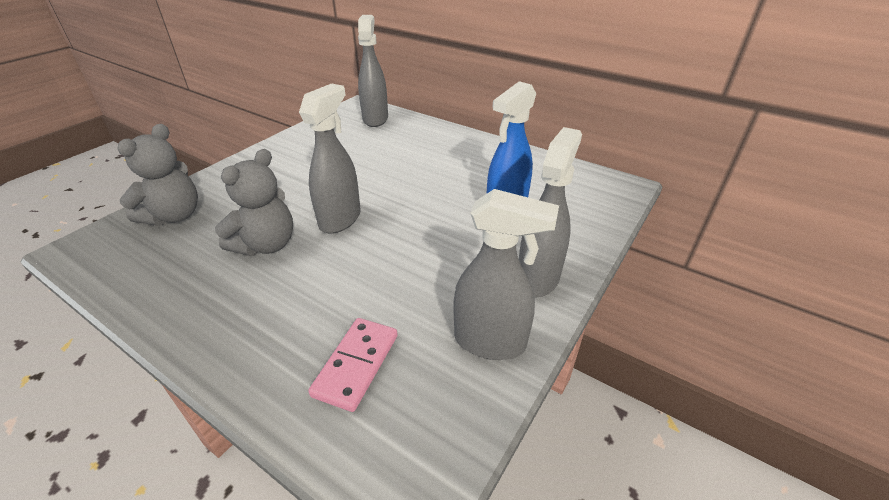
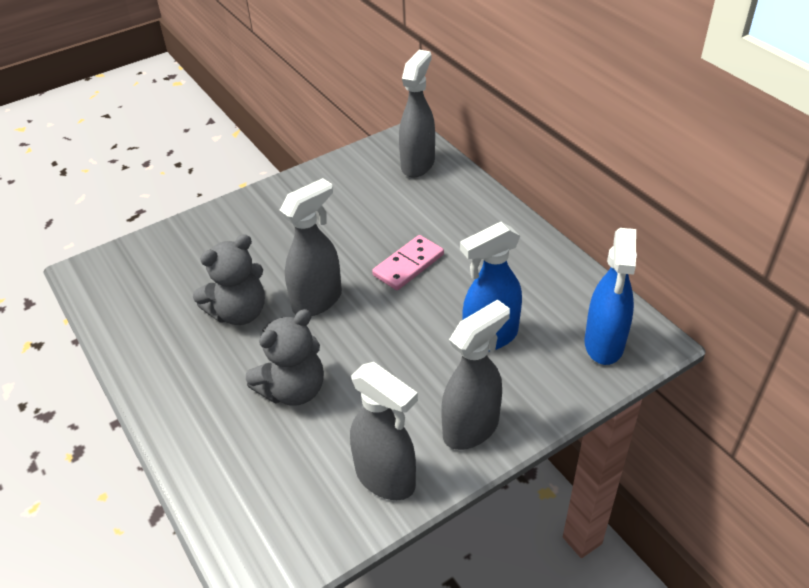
camera: 25 degrees right, 5 degrees up
(174, 216) = (172, 255): grey teddy bear -> grey teddy bear (293, 390)
(356, 365) = (264, 460): pink domino -> pink domino (408, 265)
(593, 195) = (604, 344): none -> blue spray bottle

